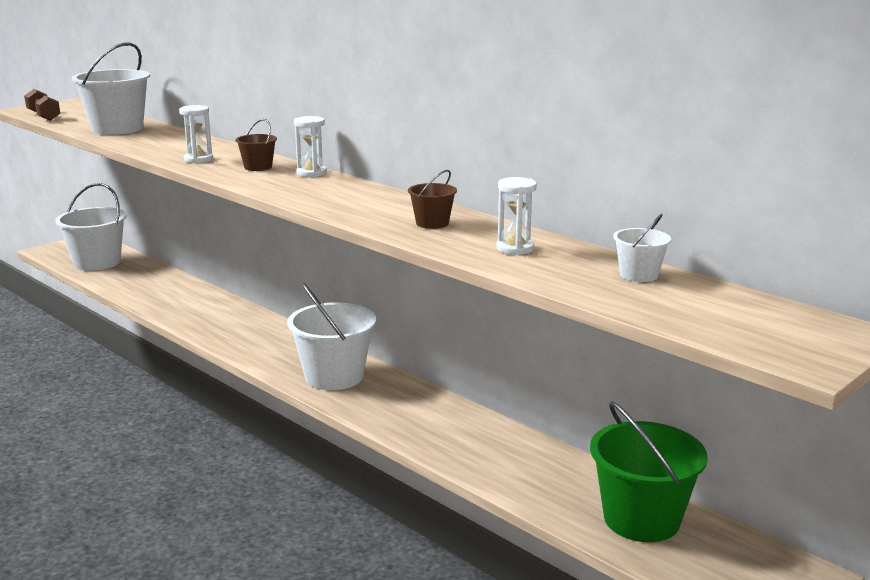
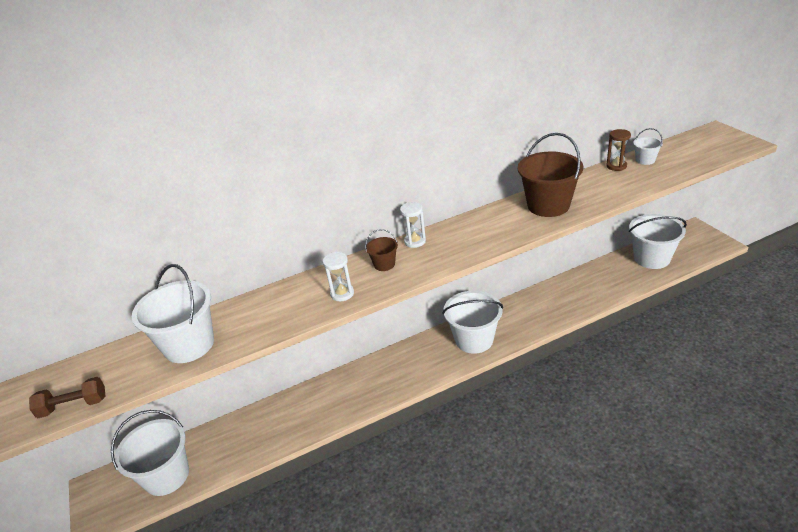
camera: 65 degrees left, 15 degrees up
(432, 223) = (548, 205): brown bucket -> brown bucket, size x2.11
(515, 248) = (600, 186): white hourglass -> none
(597, 256) = (616, 166): none -> brown hourglass
(641, 519) = (651, 258): green bucket -> white bucket

